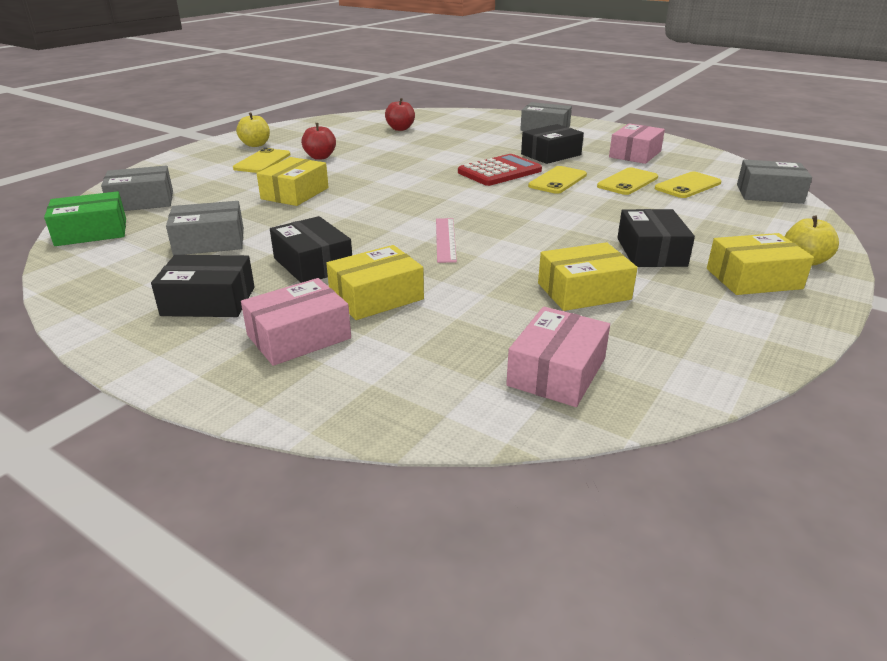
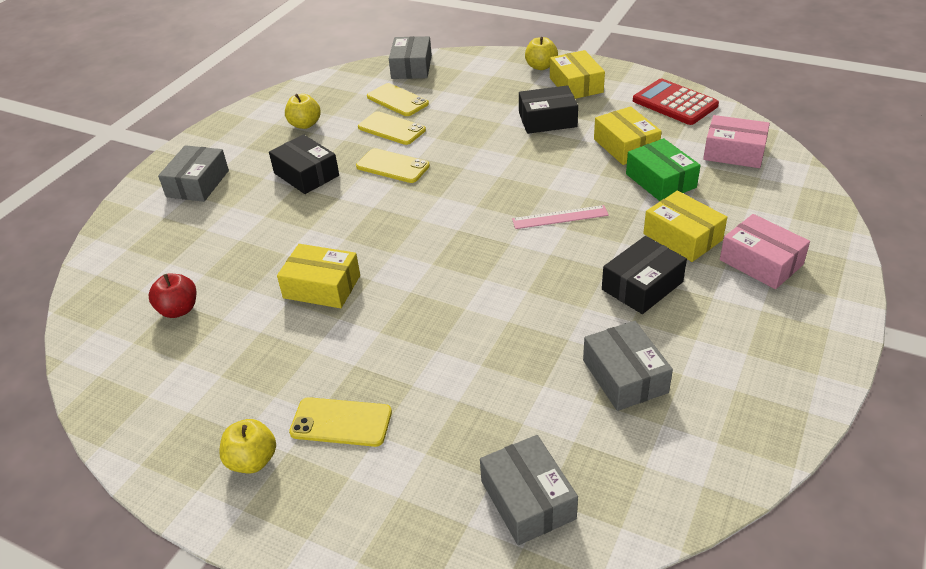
camera: 95 degrees left, 10 degrees up
(91, 232) = (641, 503): green box -> green box (660, 180)
(209, 301) = (740, 330): black box -> none
(295, 193) = (465, 349): yellow box -> yellow box (322, 286)
(320, 157) = (318, 363): red apple -> none
(499, 171) = (368, 204): red calculator -> red calculator (674, 103)
(635, 154) = (305, 124): pink box -> yellow apple

